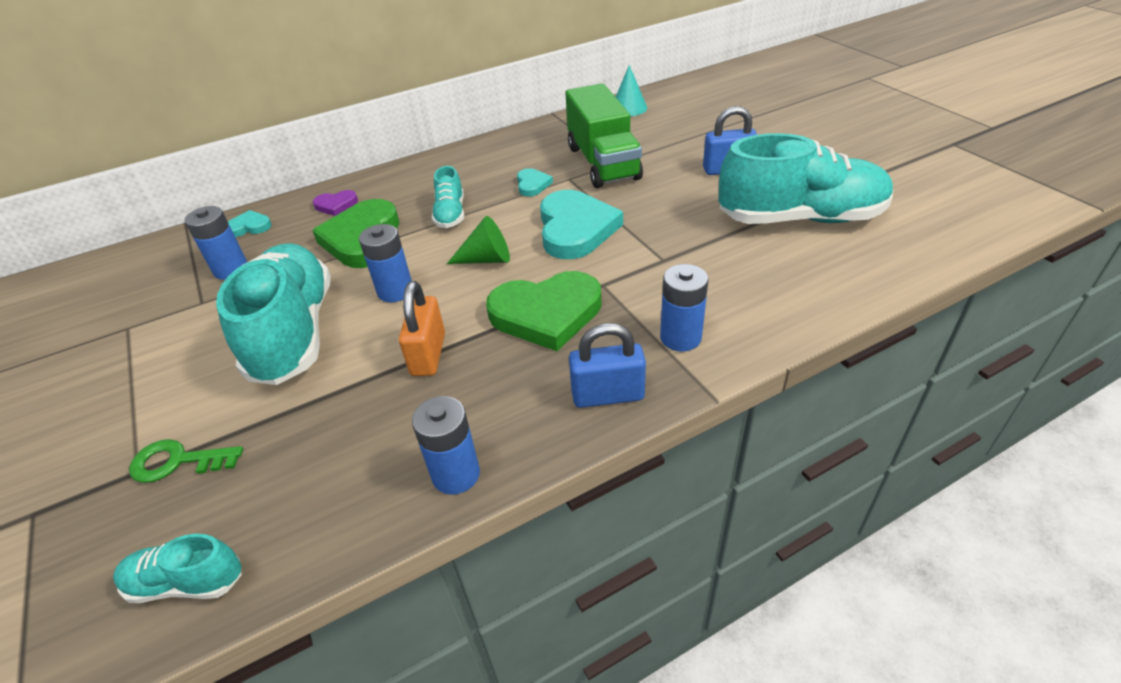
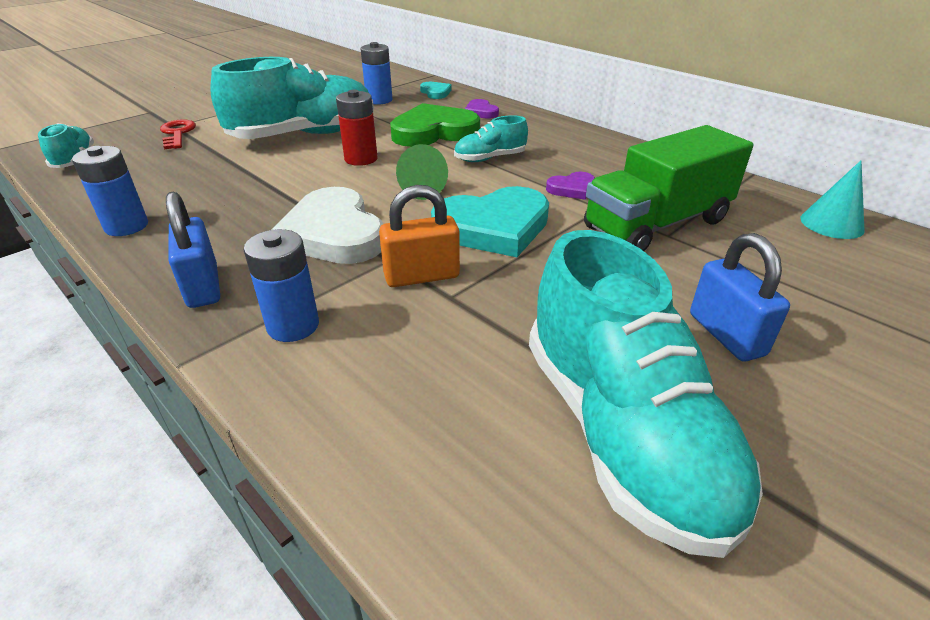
camera: 70 degrees right, 5 degrees down
(178, 462) = (177, 134): green key -> red key
(395, 291) = (361, 159): blue battery -> red battery
(428, 354) = (274, 188): orange padlock -> orange padlock (421, 276)
(532, 185) = (572, 189): turquoise heart -> purple heart
(546, 314) = (333, 233): green heart -> white heart

